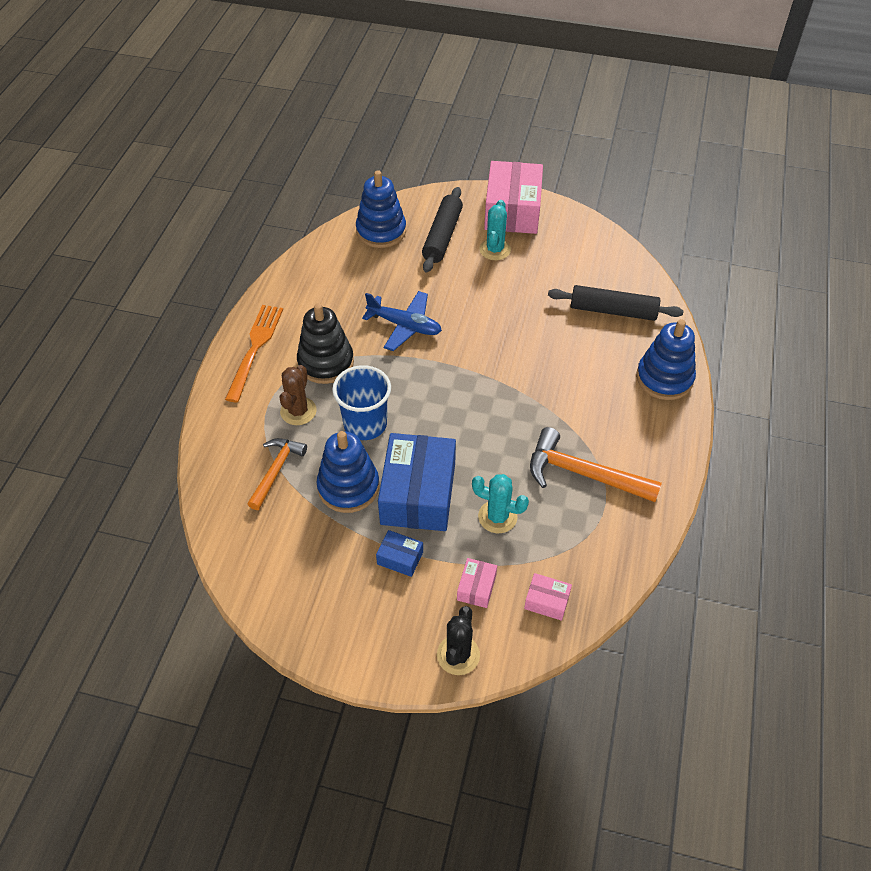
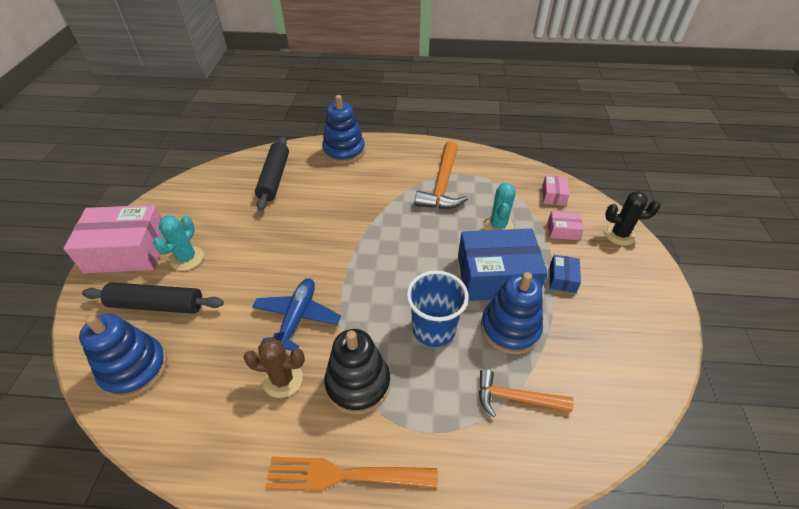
camera: 100 degrees left, 5 degrees down
(298, 411) = (432, 396): brown cactus -> brown cactus (282, 379)
(495, 250) = (187, 258): turquoise cactus -> turquoise cactus turned 75 degrees counterclockwise

